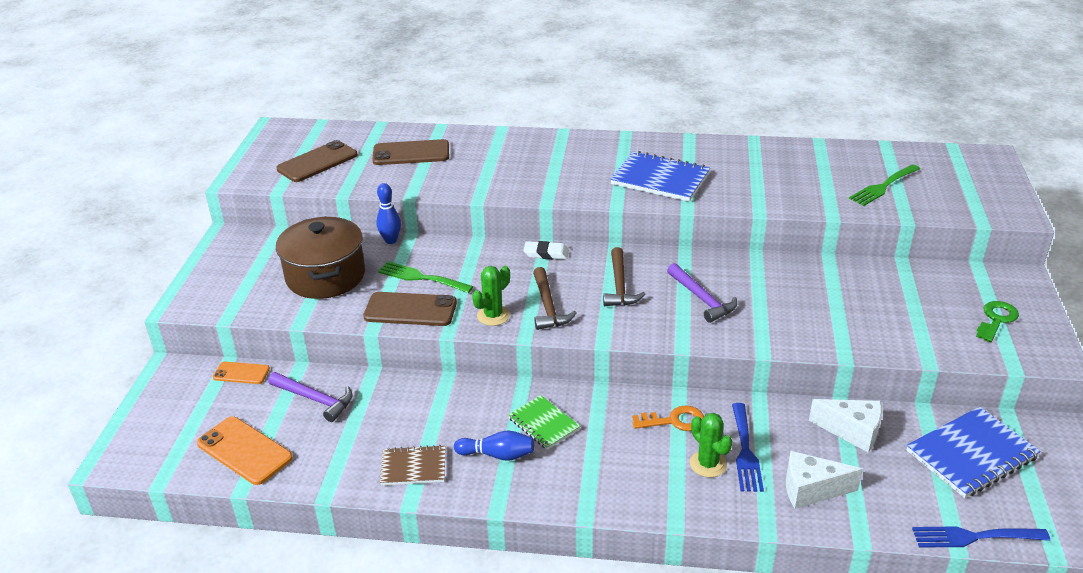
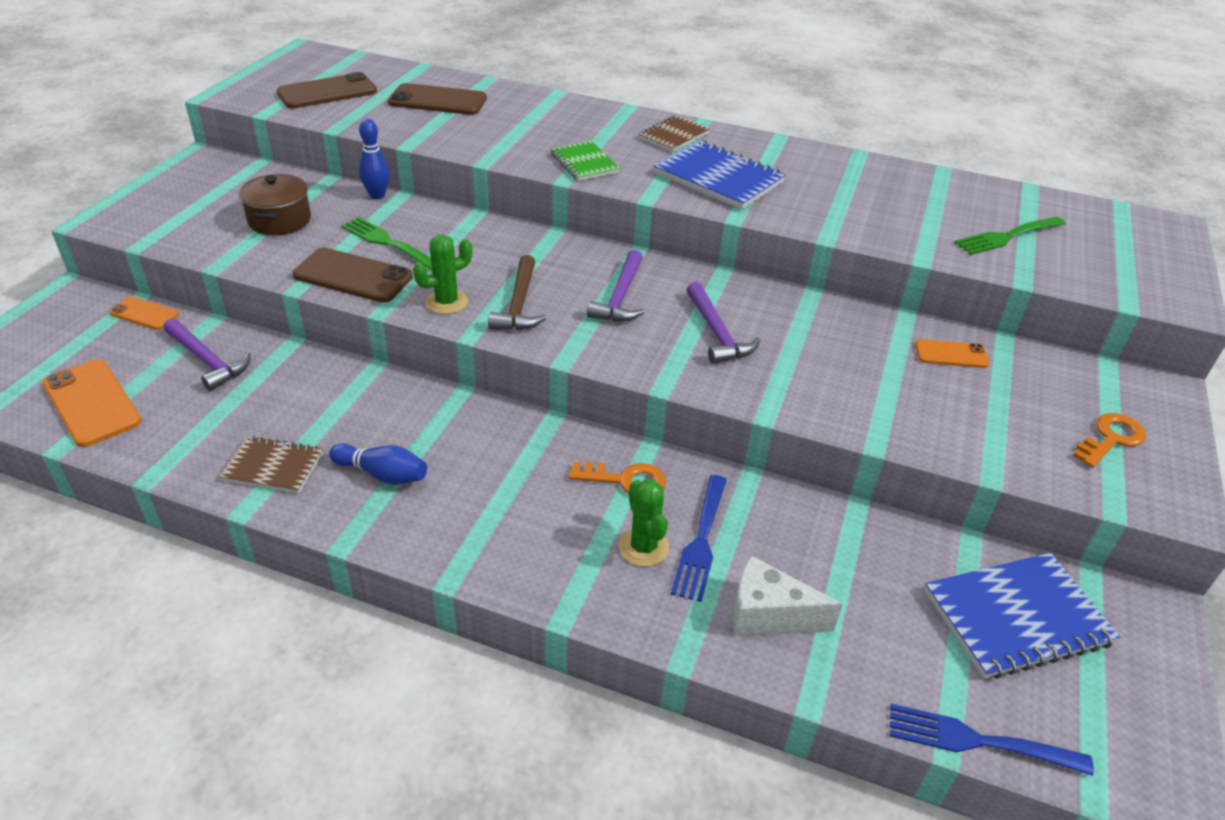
camera: 10 degrees right, 5 degrees up
(325, 276) = (279, 220): brown pot -> brown pot, size x0.63
(543, 424) = (459, 448): green notebook -> green notebook (584, 163)
(546, 253) = (550, 243): white eraser -> none
(610, 150) = (673, 136): none -> brown notebook
(619, 286) = (620, 297): brown hammer -> purple hammer
(852, 432) = (858, 547): white cheese -> none
(870, 281) = (951, 354): none -> orange phone
(996, 319) = (1111, 438): green key -> orange key

